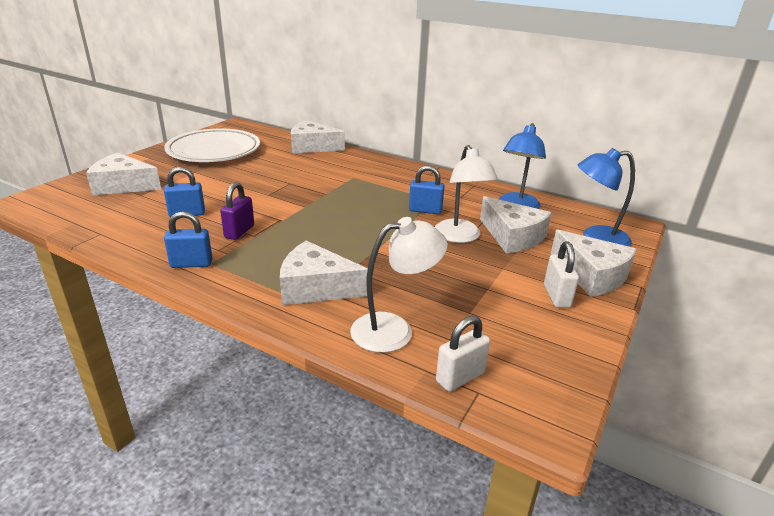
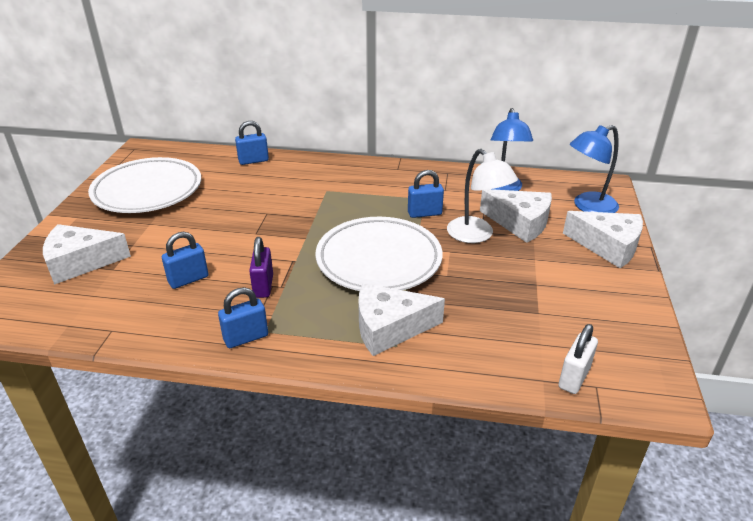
camera: 20 degrees left, 5 degrees up
(312, 147) = (253, 161): white cheese -> blue padlock
(353, 235) = (378, 260): none -> white plate
(394, 329) = (490, 350): white lamp -> none
(556, 296) = (595, 275): white padlock -> none

